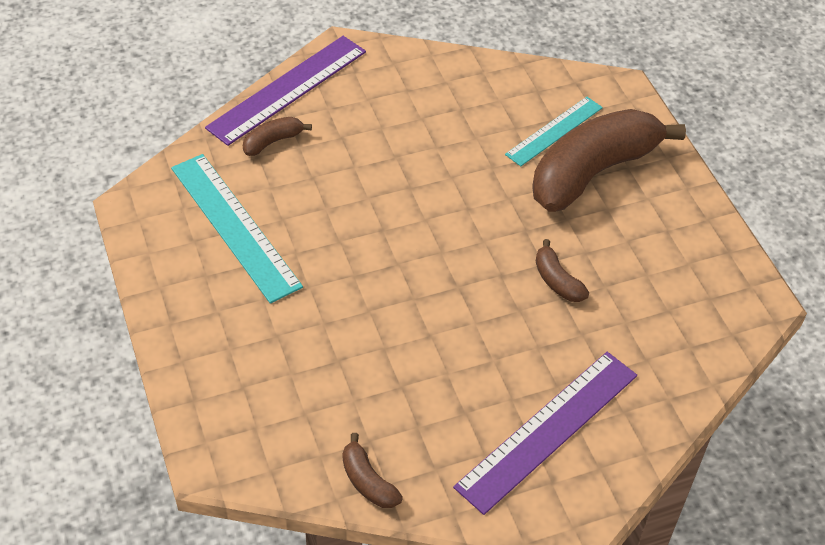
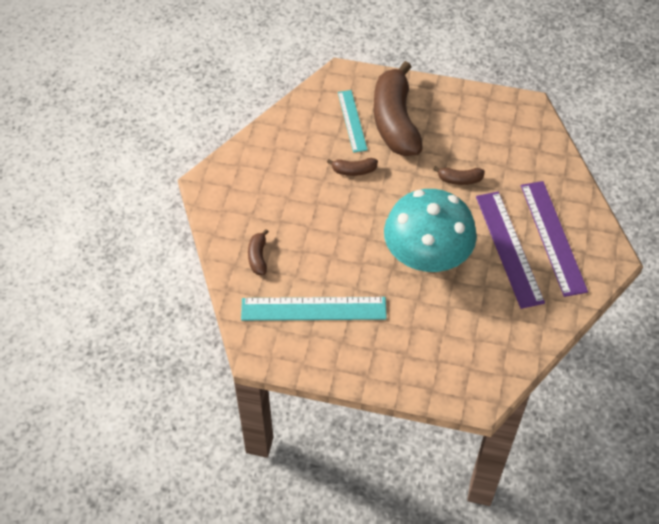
camera: 55 degrees left, 5 degrees up
(287, 89) = (219, 228): purple ruler -> purple ruler (509, 248)
(368, 481) = (537, 332): brown banana -> brown banana (354, 170)
(401, 301) = (427, 256): none -> turquoise mushroom

